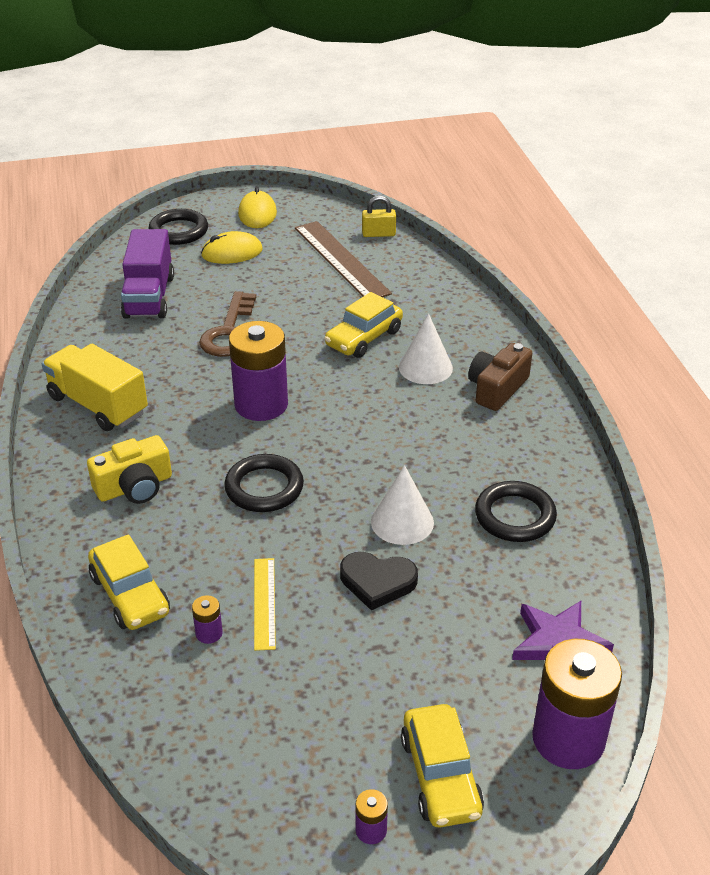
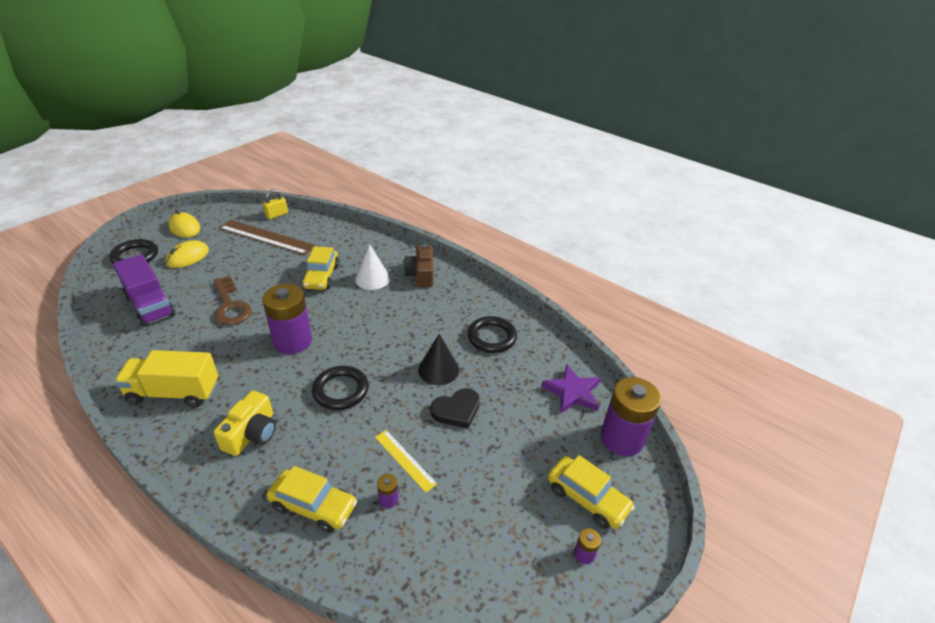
camera: 40 degrees left, 0 degrees up
(402, 522) = (438, 369): white cone -> black cone

